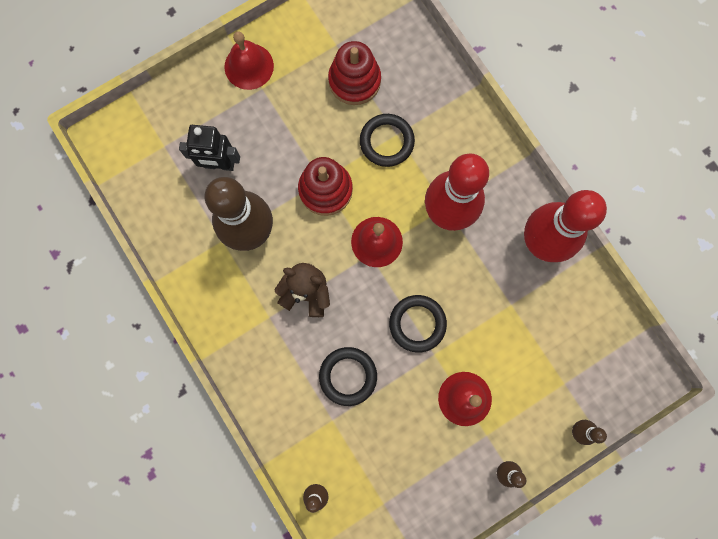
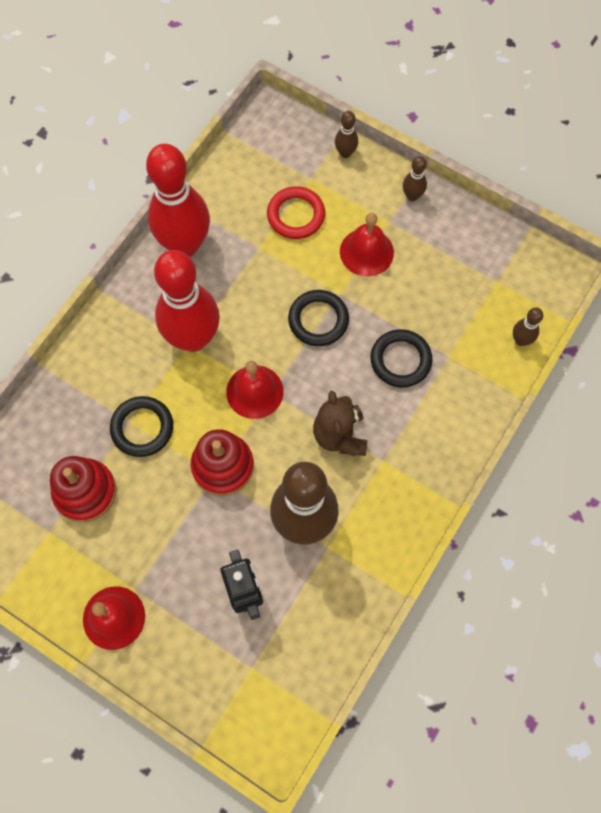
camera: 115 degrees left, 10 degrees down
(530, 352) = (296, 215): none -> red ring

